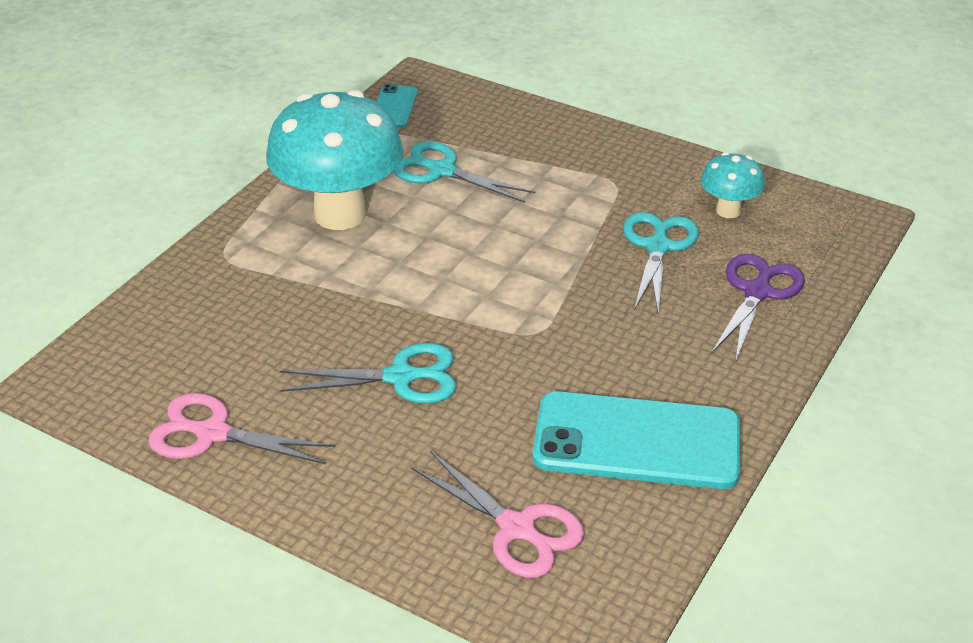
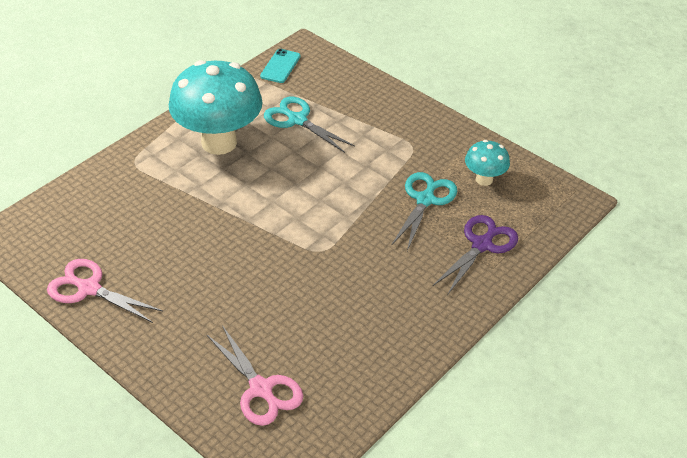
camera: 10 degrees right, 5 degrees up
(401, 377) = (221, 269): turquoise scissors -> none
(636, 441) = (360, 341): turquoise phone -> none

